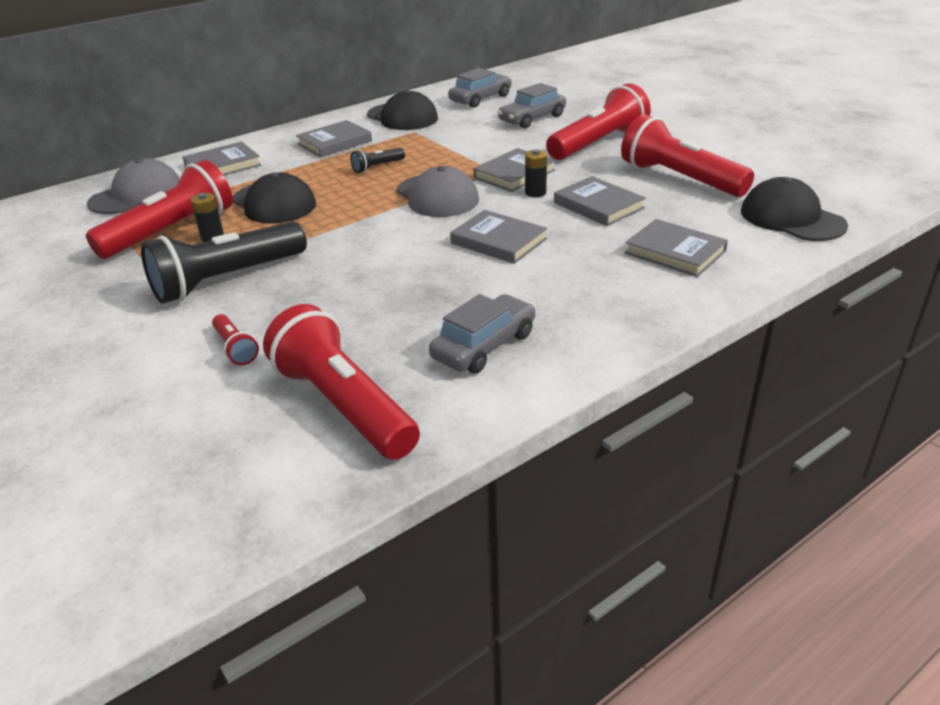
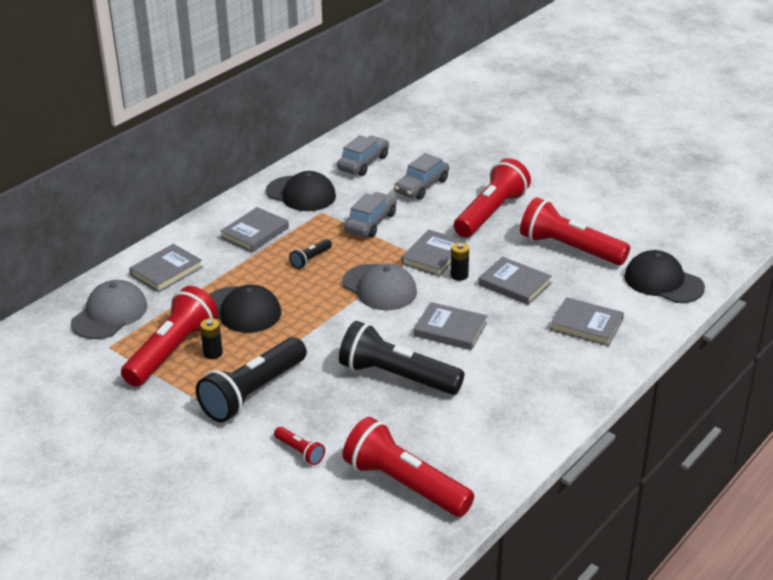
camera: 15 degrees left, 0 degrees up
(407, 281) = (397, 376): none -> black flashlight
(484, 346) = (479, 425): grey car -> grey car (371, 223)

